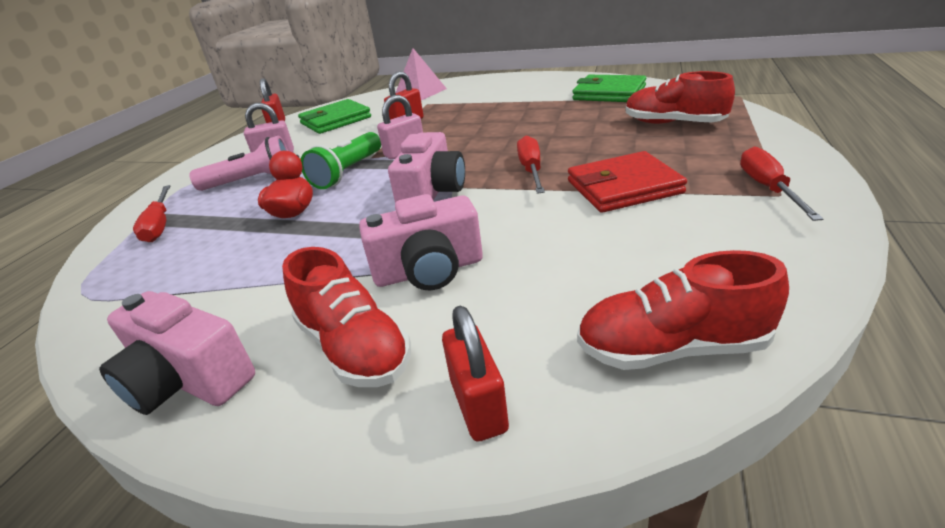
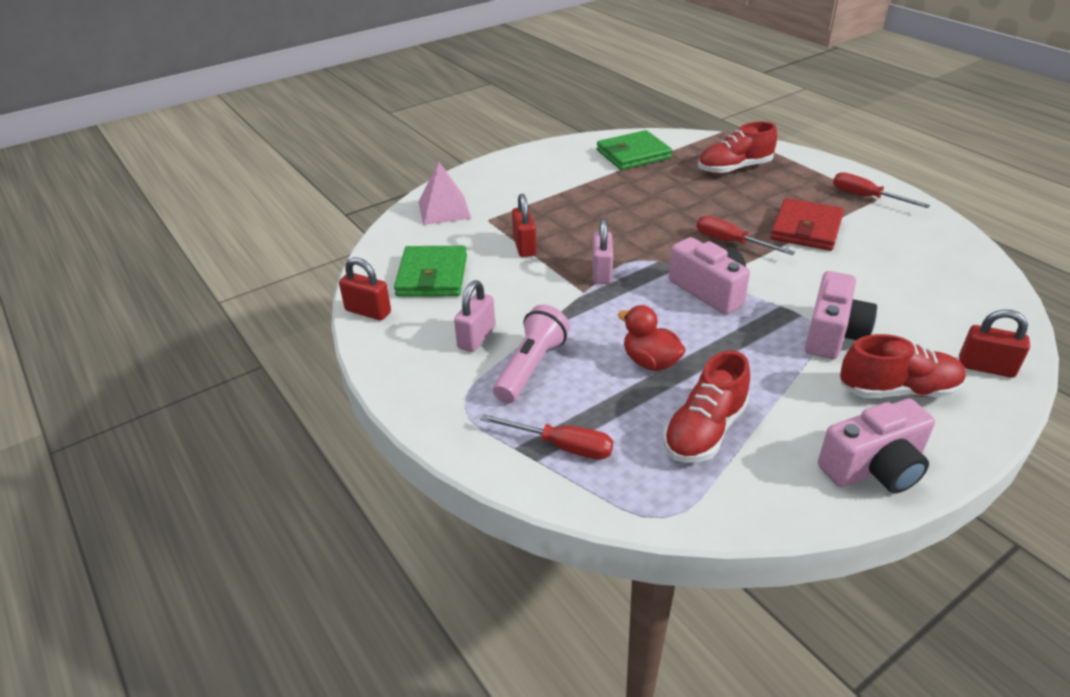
camera: 55 degrees left, 5 degrees up
(347, 172) = (601, 312): green flashlight -> none
(671, 348) = (985, 298): red shoe -> red shoe (704, 431)

